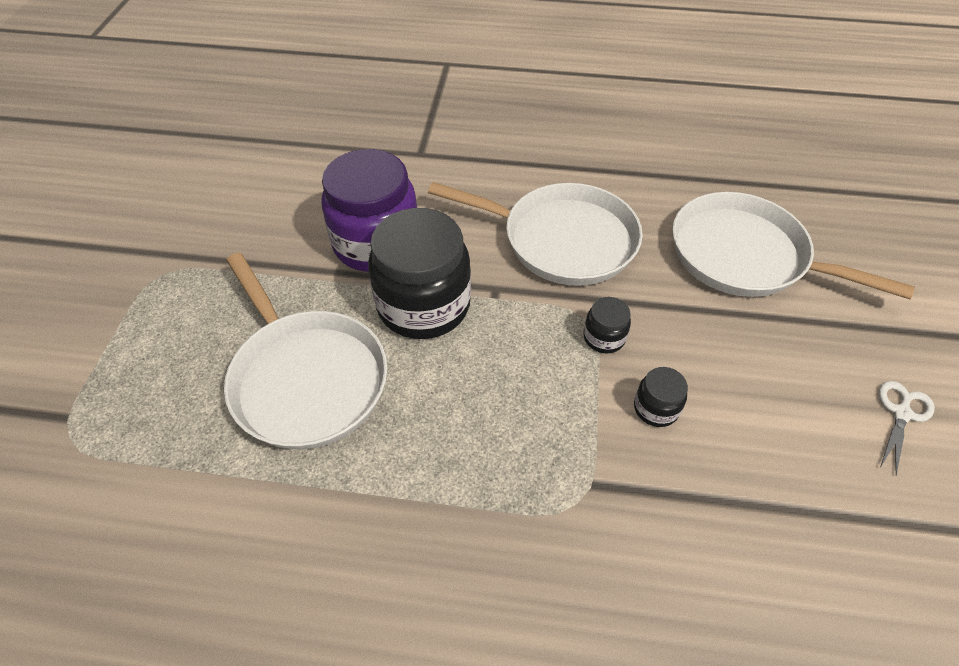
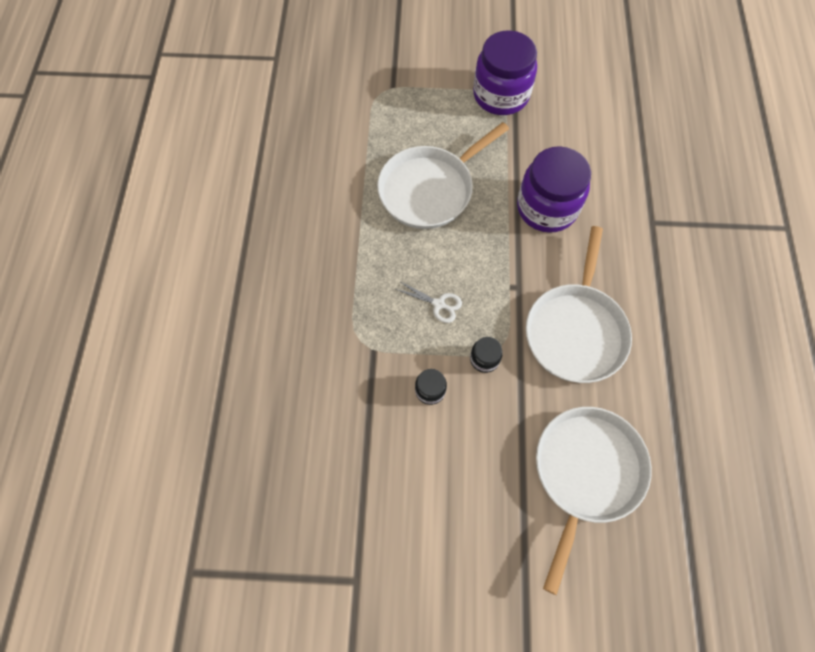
camera: 85 degrees right, 15 degrees up
(161, 269) = (501, 95): none -> purple jar
(423, 305) = (495, 244): black jar -> none
(901, 413) = (444, 564): white scissors -> white scissors (438, 304)

